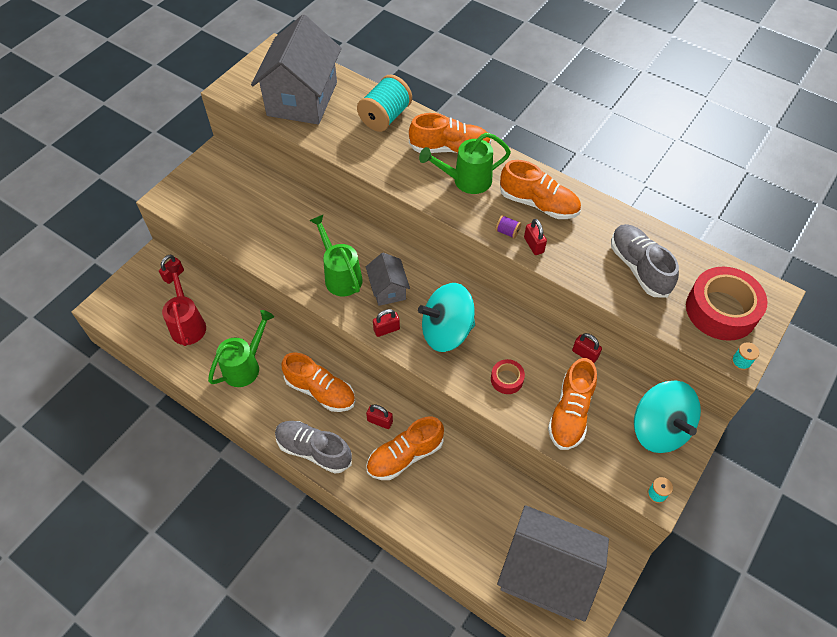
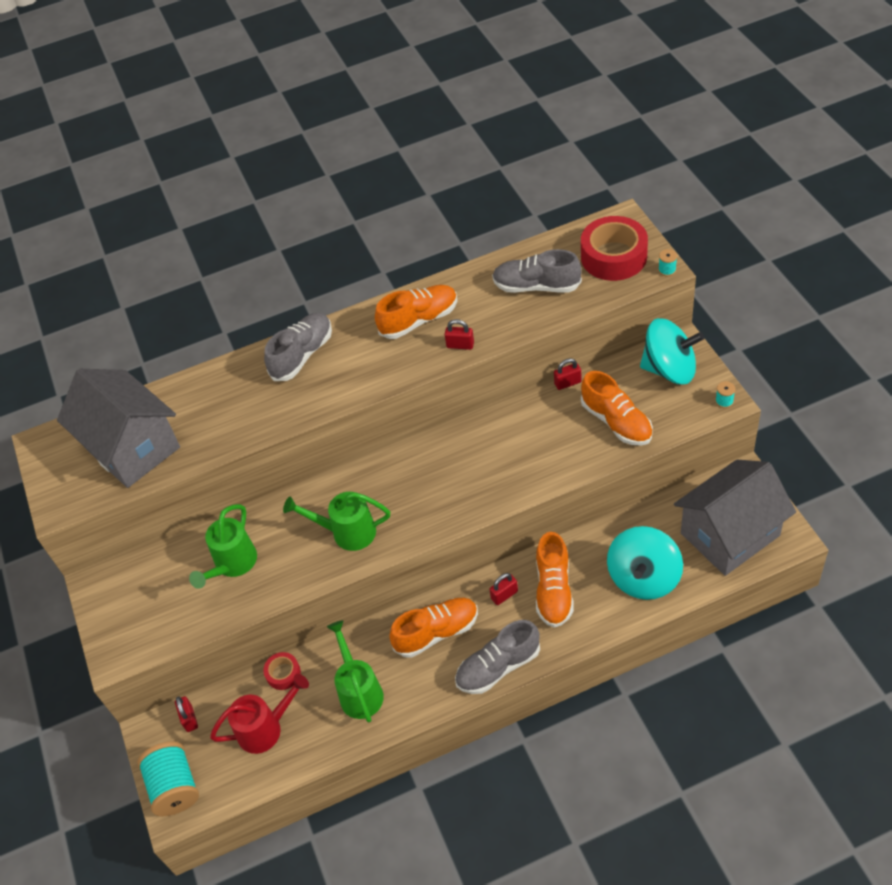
camera: 50 degrees left, 5 degrees down
(188, 324) = (266, 728): red watering can -> red watering can turned 135 degrees clockwise
(385, 117) = (219, 388): turquoise spool -> turquoise spool (174, 787)
(386, 329) = (437, 520): red padlock -> none
(388, 289) = (393, 499): grey house -> none
(446, 331) = (473, 473): turquoise spinning top -> turquoise spinning top (643, 578)
(450, 148) = (302, 355): orange shoe -> grey shoe
(466, 180) = (350, 360): green watering can -> green watering can (232, 564)
(507, 232) = (432, 357): purple spool -> none
(507, 379) = (554, 451): red tape -> red tape (283, 673)

